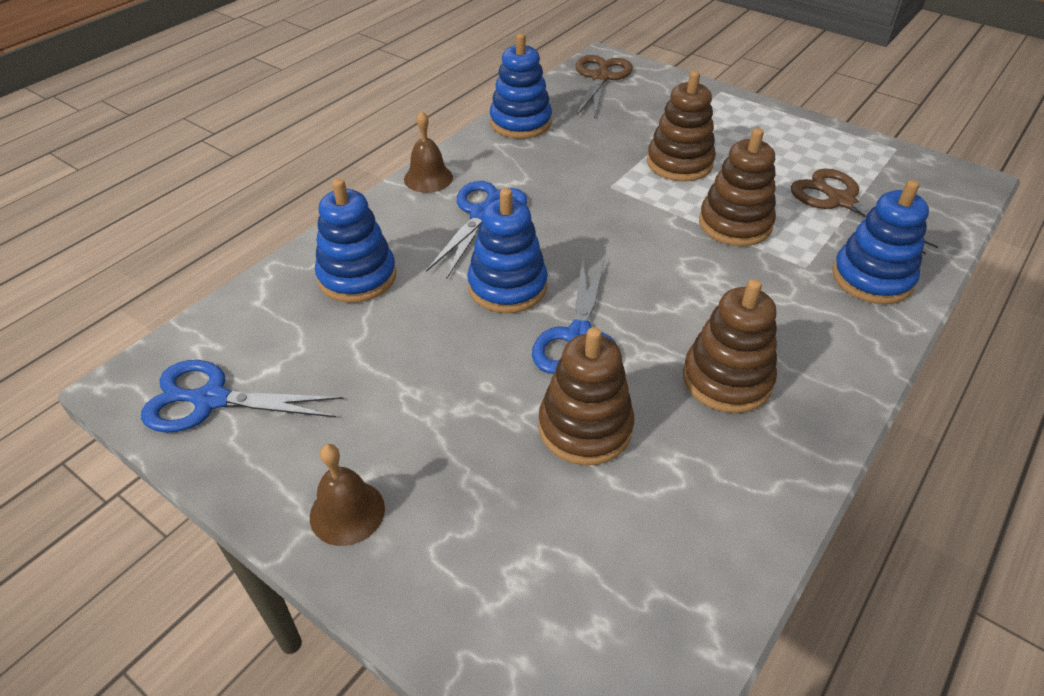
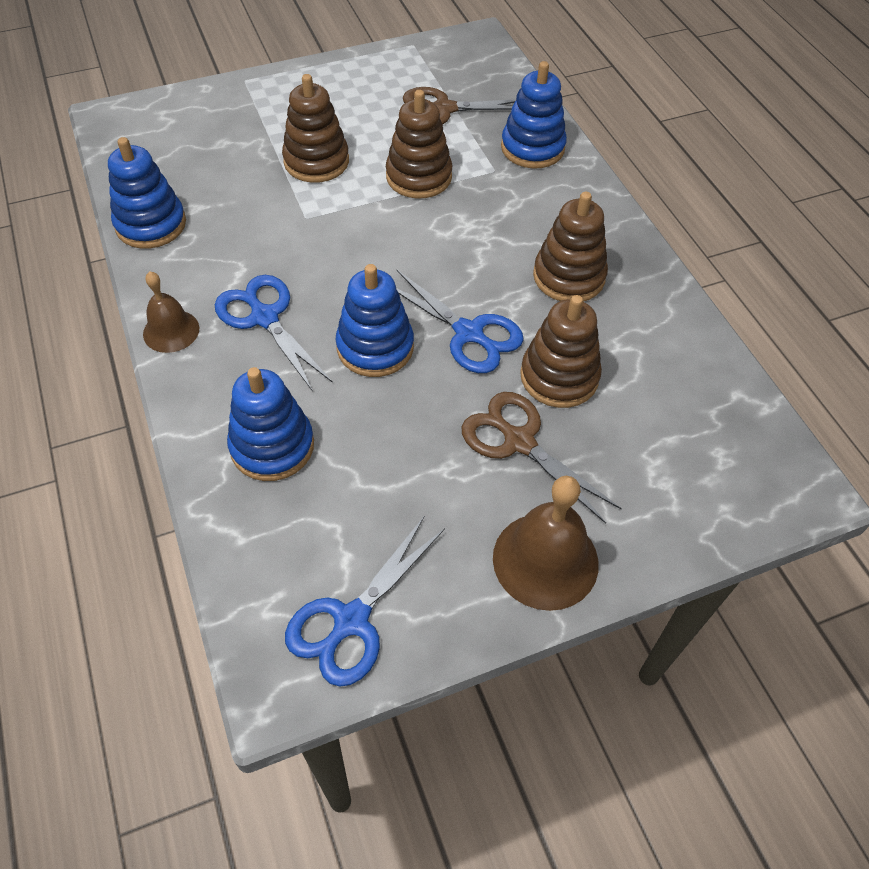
camera: 60 degrees left, 10 degrees up
(347, 512) = (545, 560): brown bell -> brown bell, size x1.62
(600, 78) = (138, 135): brown scissors -> brown scissors (519, 442)

